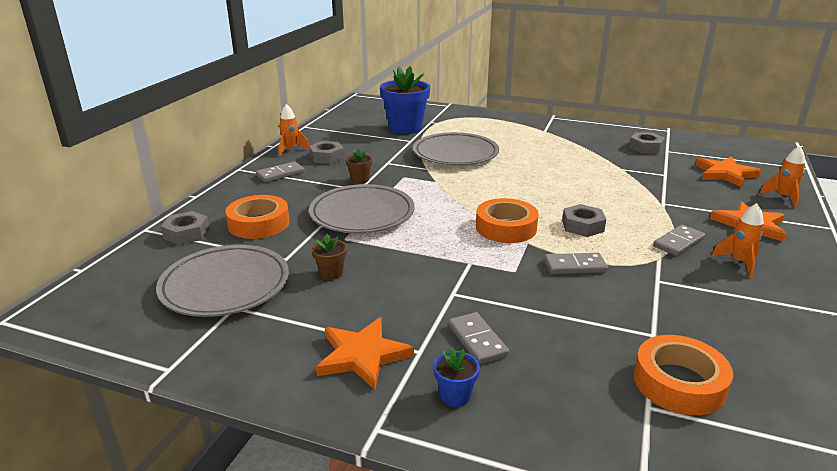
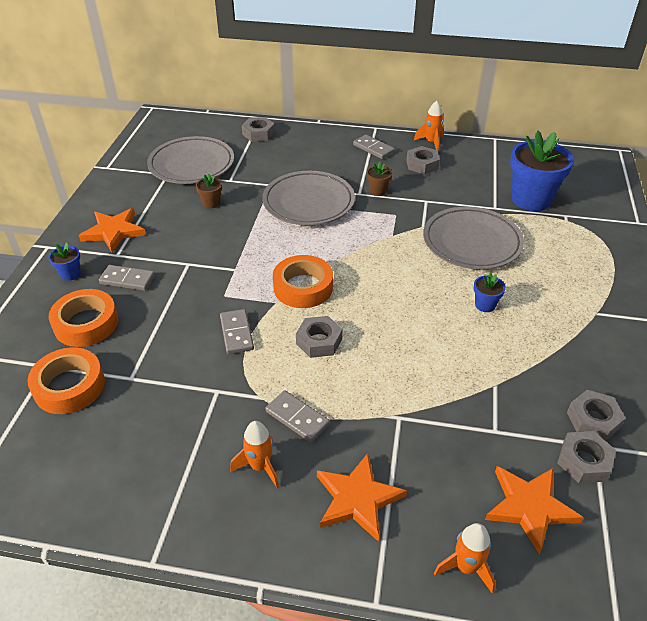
camera: 80 degrees right, 15 degrees up
(259, 224) = (280, 158): orange tape -> orange tape (86, 323)
(477, 340) = (127, 280): grey domino -> grey domino turned 45 degrees clockwise
(535, 160) = (485, 305): none -> blue flower pot
(681, 155) = (584, 461): none -> grey nut

